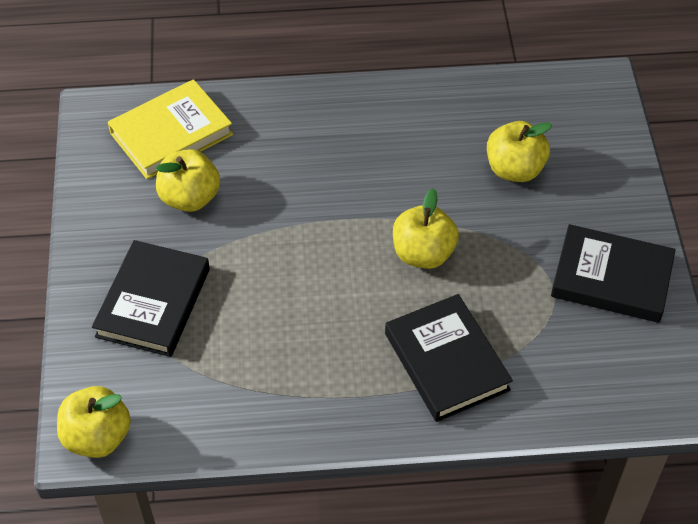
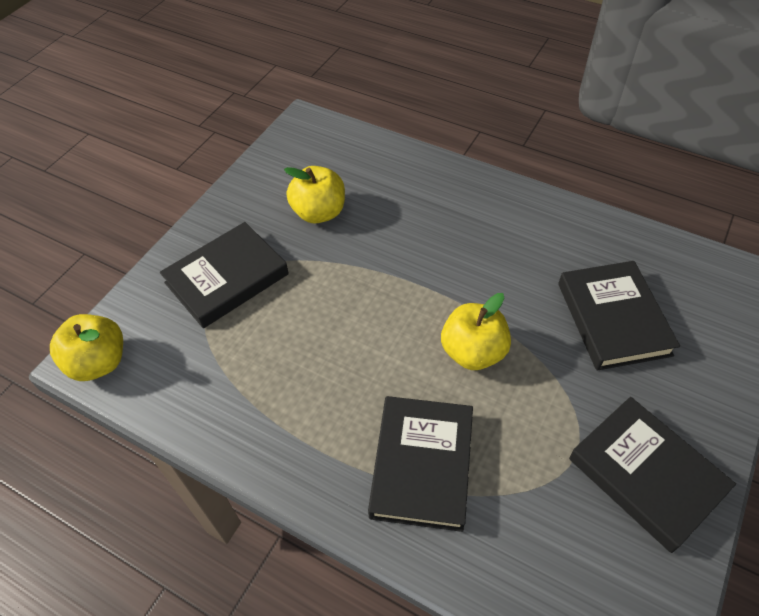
camera: 35 degrees right, 0 degrees up
(171, 134) = (344, 160): yellow book -> none
(514, 169) = (613, 319): yellow apple -> black book

